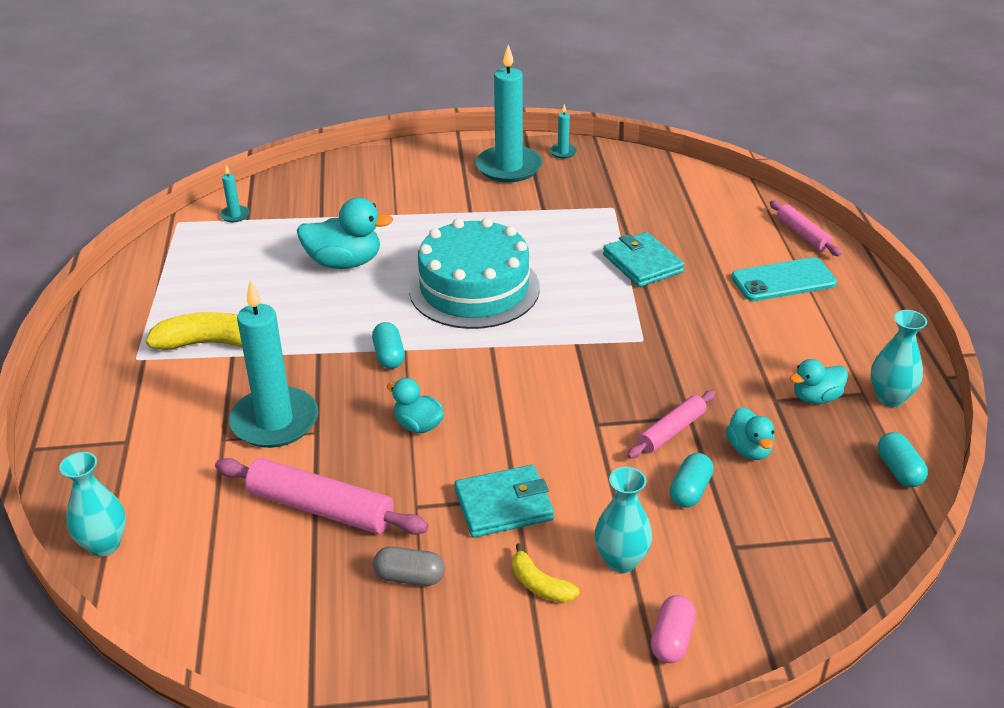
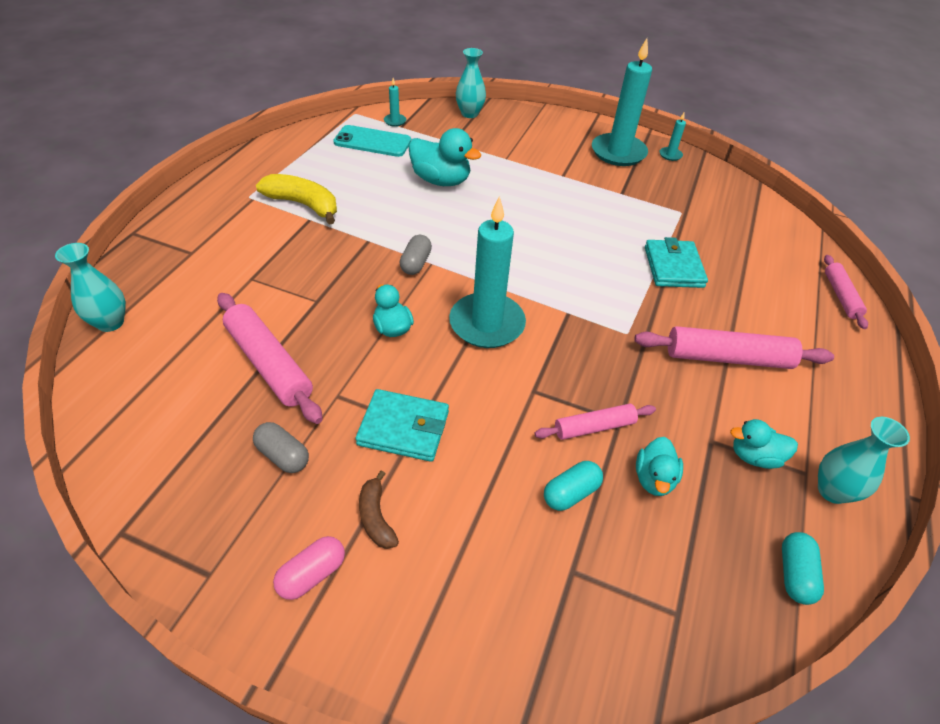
camera: 25 degrees right, 10 degrees up
(275, 421) = (296, 280): turquoise candle -> turquoise candle (487, 324)
(389, 356) = (416, 263): turquoise capsule -> grey capsule
(474, 288) = (520, 236): turquoise cake -> none
(539, 584) = (376, 517): yellow banana -> brown banana
(621, 560) = (460, 531): turquoise vase -> turquoise vase (469, 114)
(672, 639) = (447, 638): pink capsule -> pink capsule (312, 574)
(743, 326) = (727, 357): none -> pink rolling pin
(783, 280) = (794, 330): turquoise phone -> turquoise phone (372, 142)

